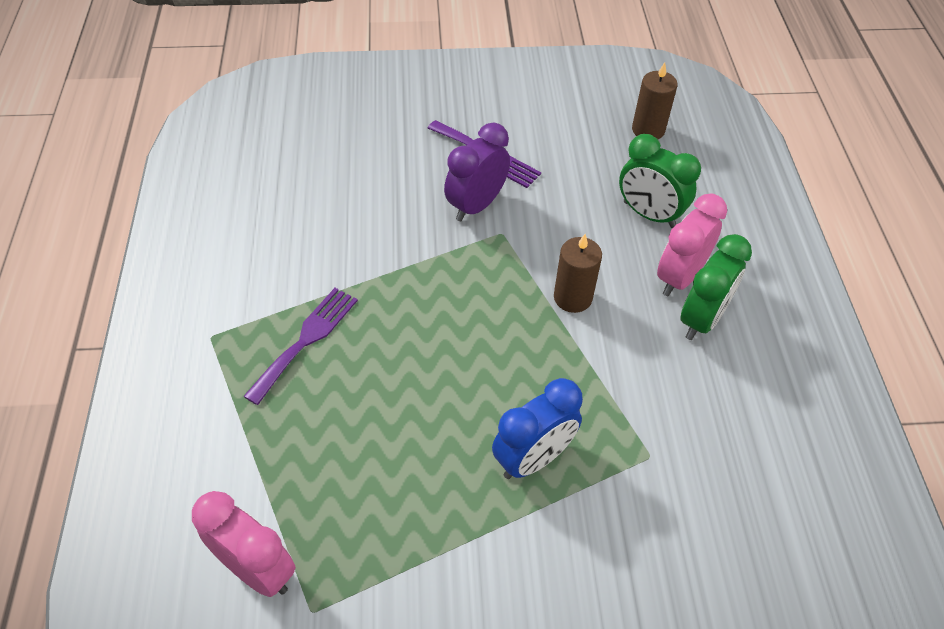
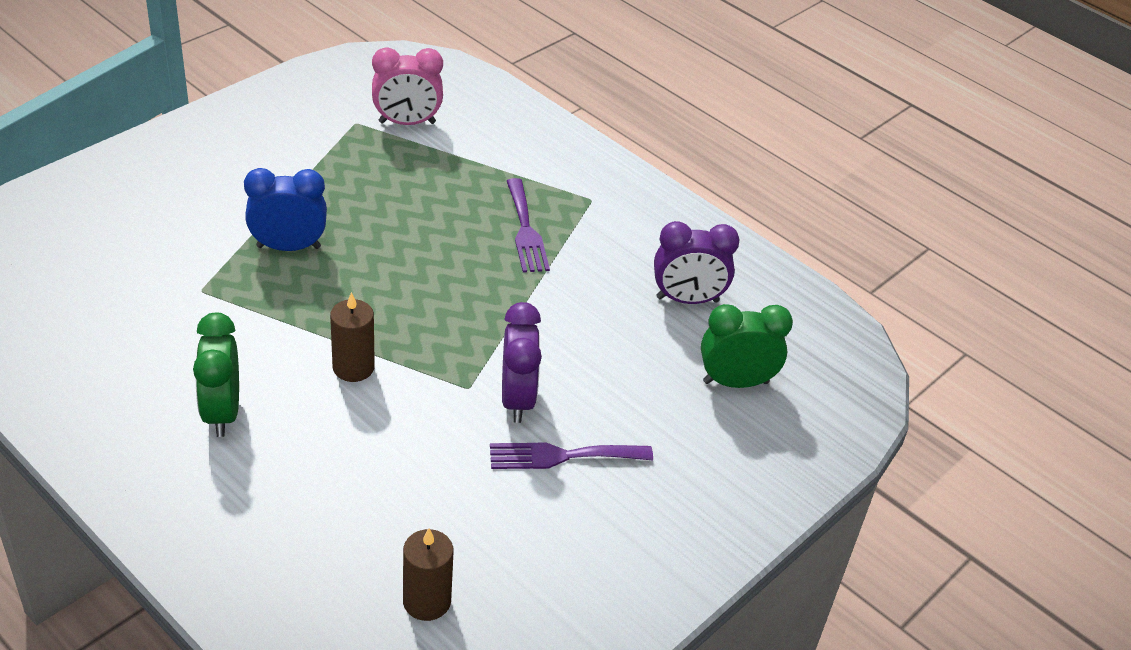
camera: 135 degrees right, 10 degrees down
(267, 202) = (687, 300): none -> purple clock
(533, 458) = (288, 247): blue clock -> blue clock turned 75 degrees clockwise
(649, 214) = (345, 489): green clock -> green clock (735, 382)
(679, 277) = (268, 440): pink clock -> none

